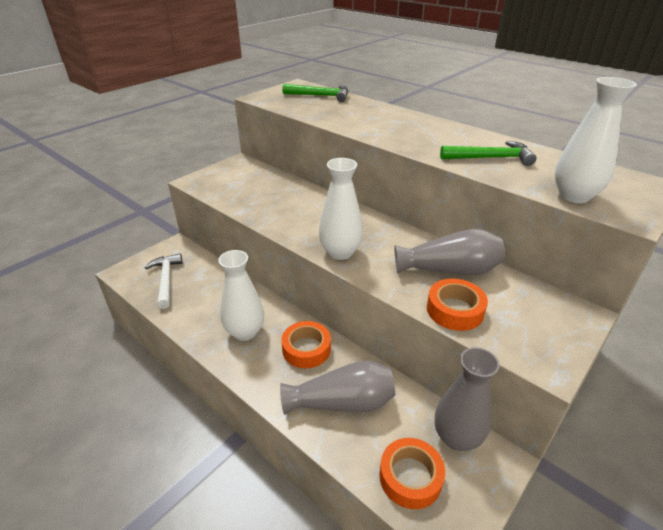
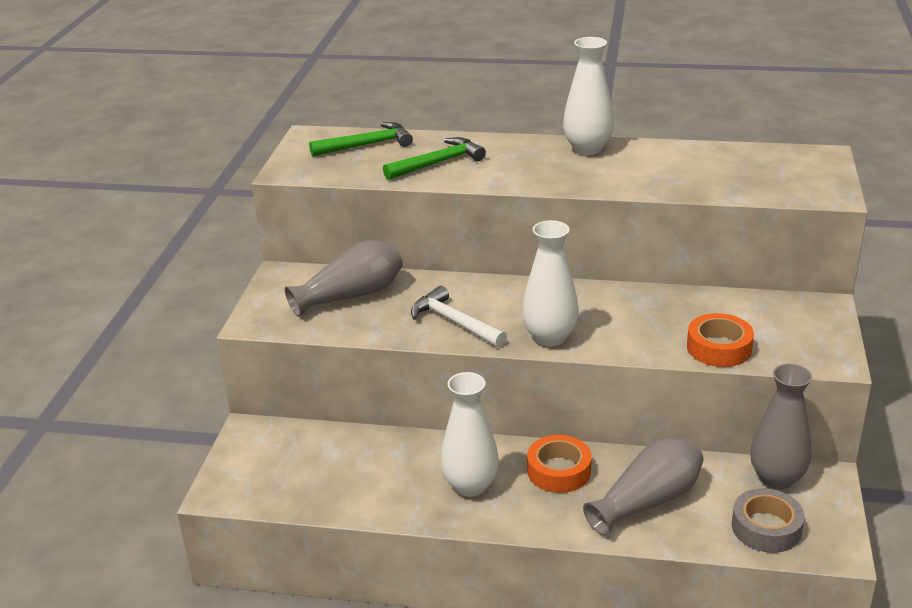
camera: 30 degrees left, 5 degrees down
(166, 280) = (295, 476): white hammer -> white hammer (455, 322)
(410, 477) = (766, 528): orange tape -> grey tape
(449, 270) = (677, 312): grey vase -> grey vase (351, 295)
(490, 158) = (659, 172): green hammer -> green hammer (437, 163)
(574, 196) = (771, 190): white vase -> white vase (587, 149)

